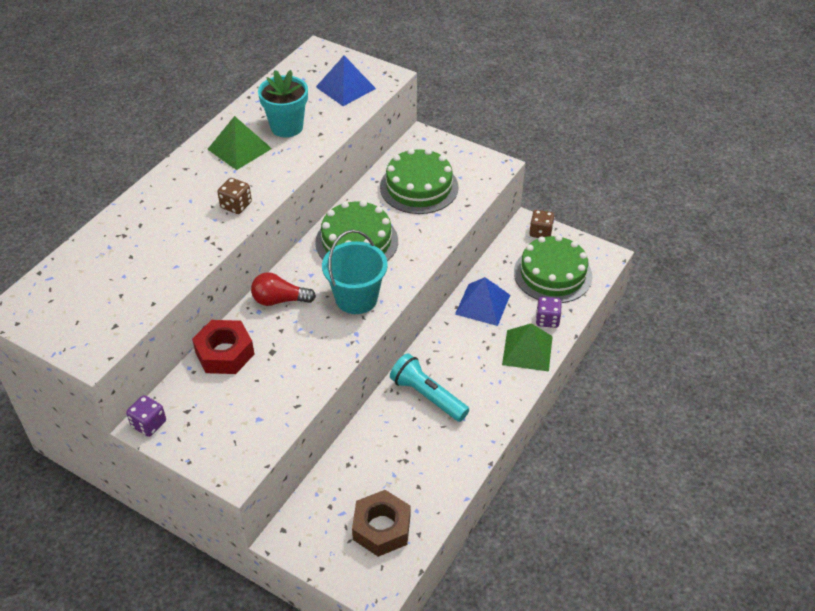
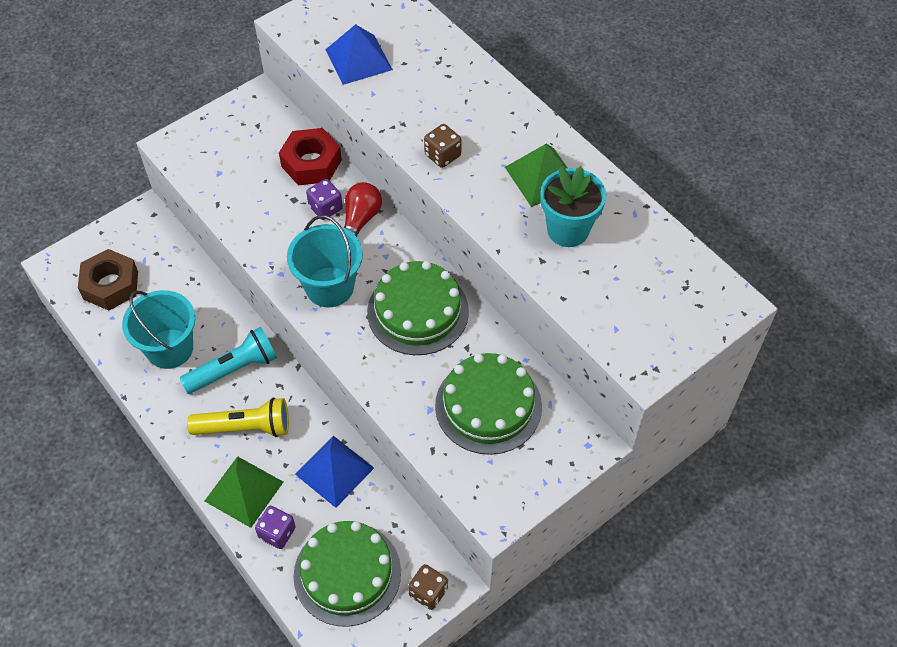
camera: 110 degrees right, 10 degrees up
(149, 424) = (257, 98): purple dice -> purple dice (325, 208)
(345, 87) = (632, 312): blue pyramid -> blue pyramid (358, 59)
(428, 449) = (170, 348): none -> turquoise bucket
(475, 369) = (245, 427): none -> yellow flashlight

